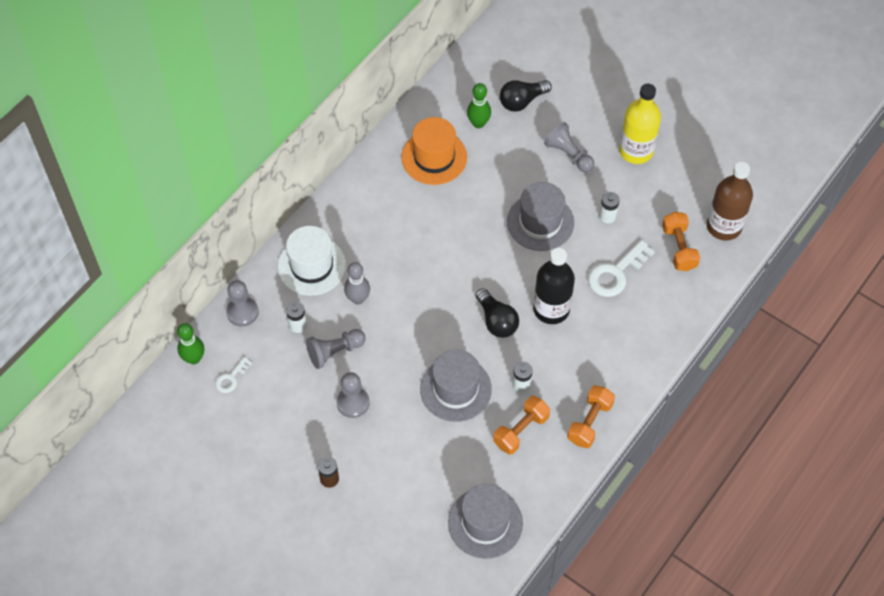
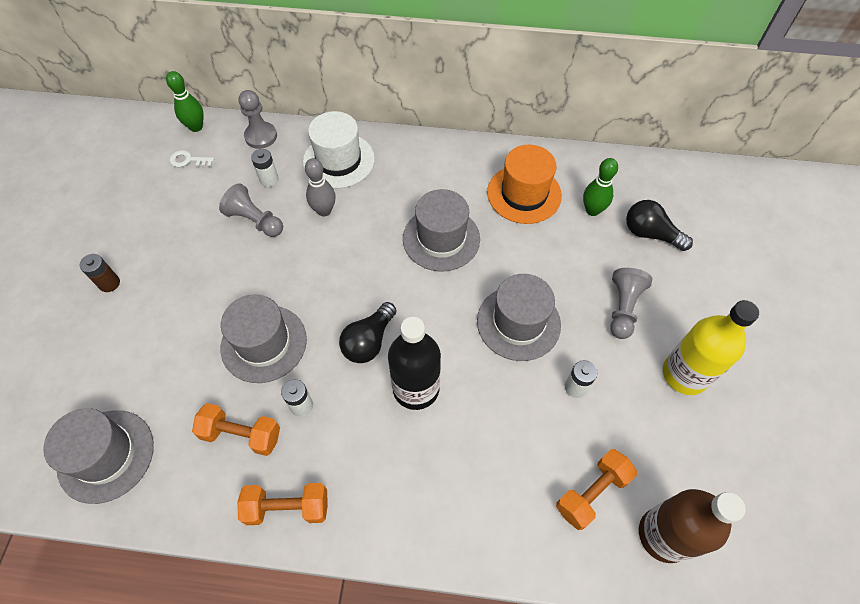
camera: 60 degrees right, 0 degrees up
(353, 402) = (205, 261): grey pawn -> none
(438, 232) = (441, 239): none -> grey hat
(616, 273) = (507, 435): white key -> none

